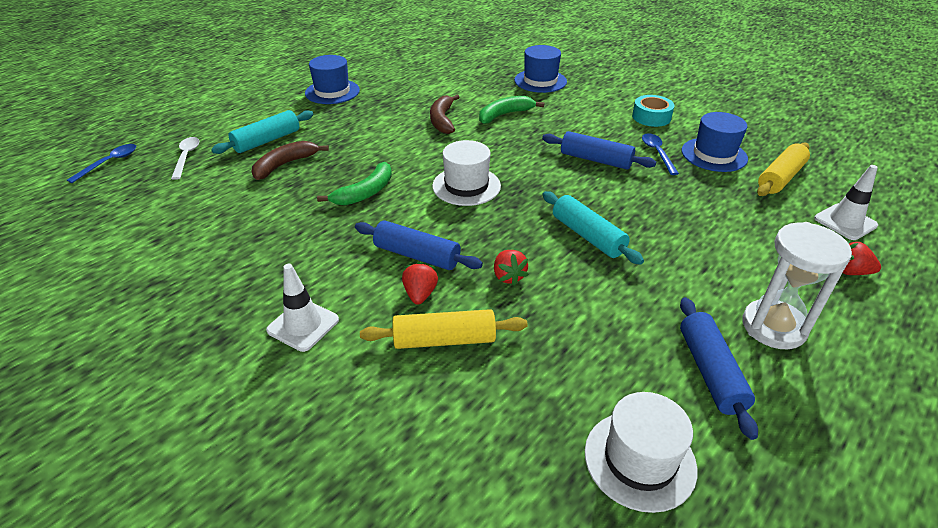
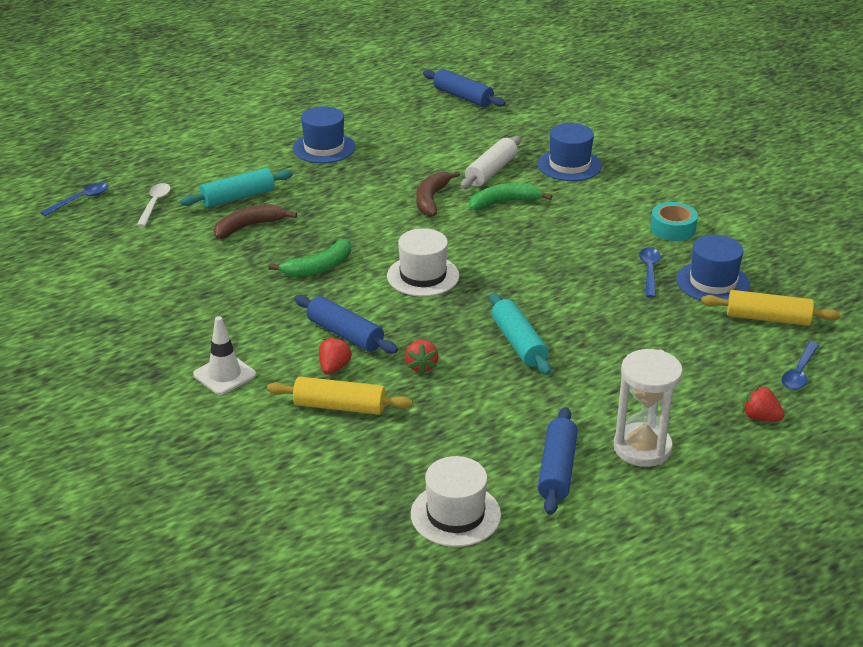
camera: 15 degrees right, 5 degrees down
(481, 93) = (491, 171): none -> white rolling pin
(596, 160) = (575, 268): blue rolling pin -> blue rolling pin (463, 97)
(780, 178) = (768, 318): yellow rolling pin -> yellow rolling pin turned 45 degrees clockwise
(845, 222) = (799, 373): white traffic cone -> blue spoon

